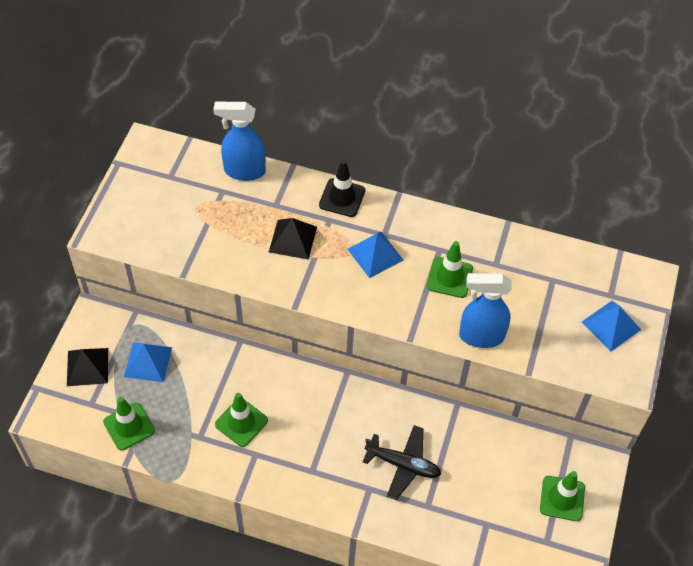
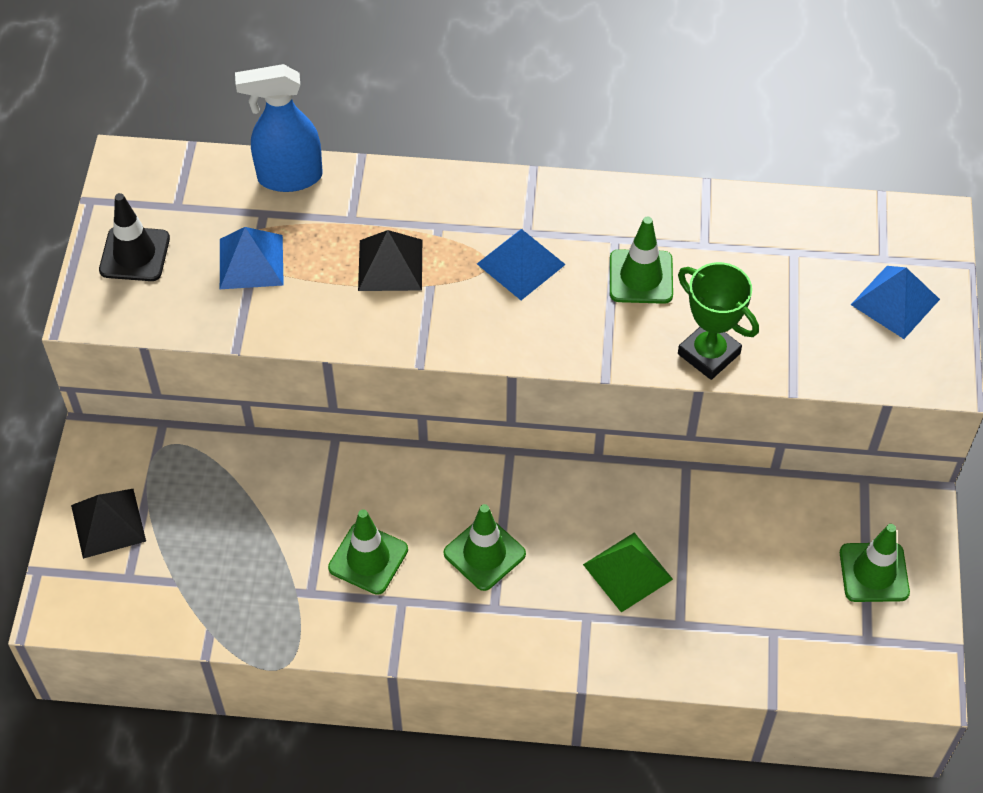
camera: 10 degrees left, 0 degrees up
(129, 426) = (196, 599): green traffic cone -> green traffic cone (484, 553)
(148, 362) = (201, 497): blue pyramid -> blue pyramid (251, 262)
(342, 198) = (449, 190): black traffic cone -> black traffic cone (134, 254)
(403, 465) = (628, 571): black plane -> green pyramid
(480, 336) = (709, 354): blue spray bottle -> green trophy

